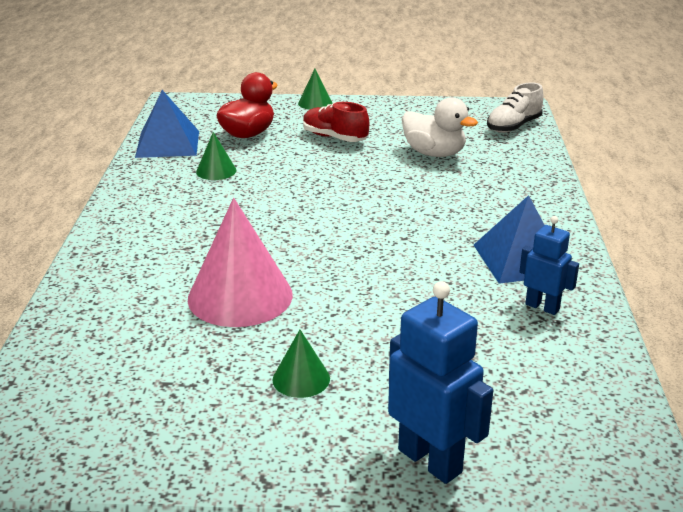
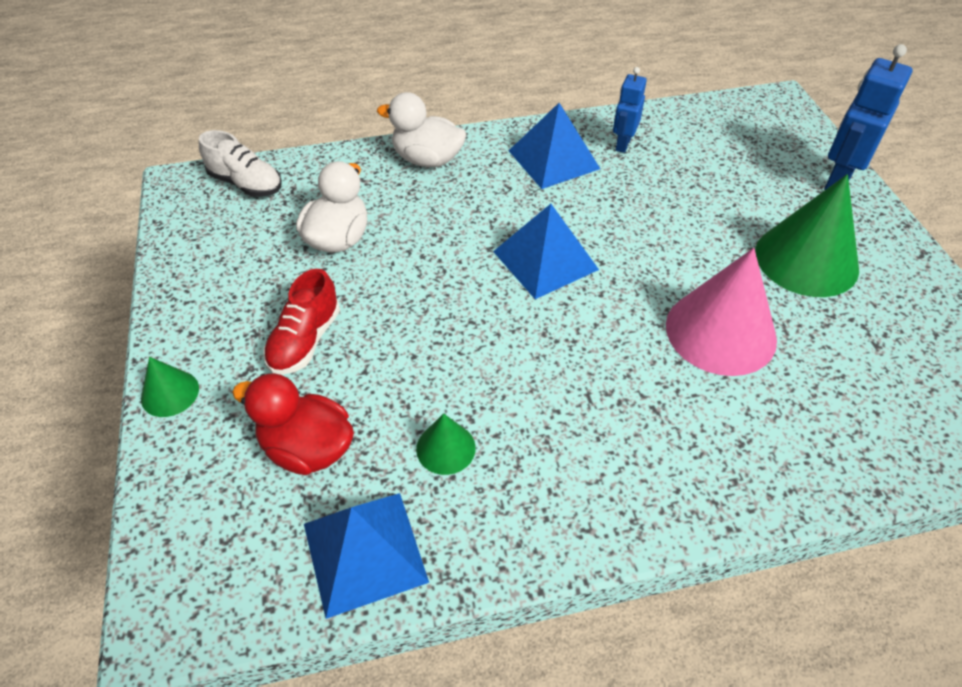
camera: 105 degrees left, 20 degrees up
(301, 379) = (806, 260): green cone -> green cone, size x2.07
(371, 230) = (545, 260): none -> blue pyramid
(533, 196) = (427, 159): none -> white duck

